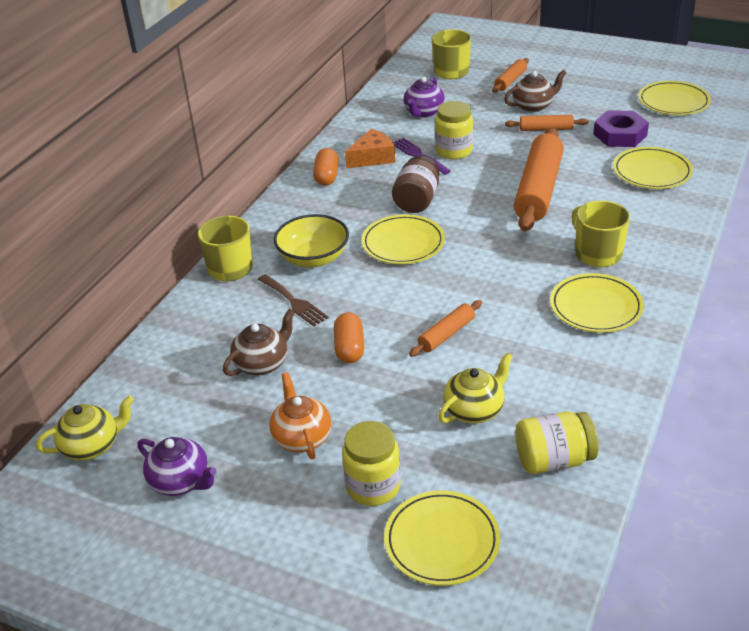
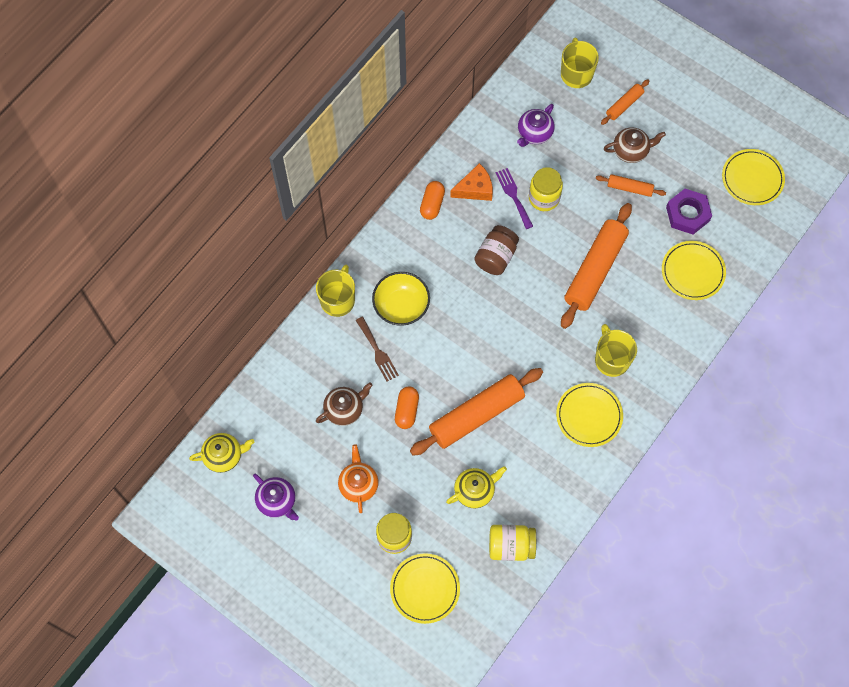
camera: 10 degrees right, 30 degrees up
(403, 243) = (472, 307): yellow plate -> none
(446, 334) = (476, 415): orange rolling pin -> orange rolling pin, size x2.05

